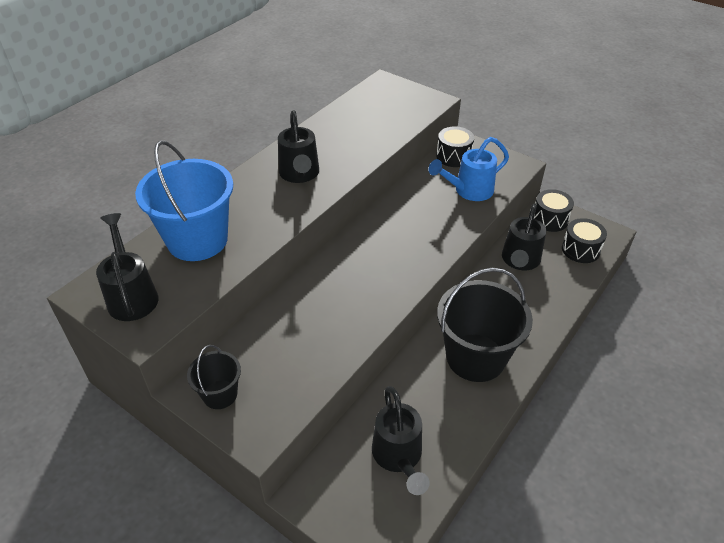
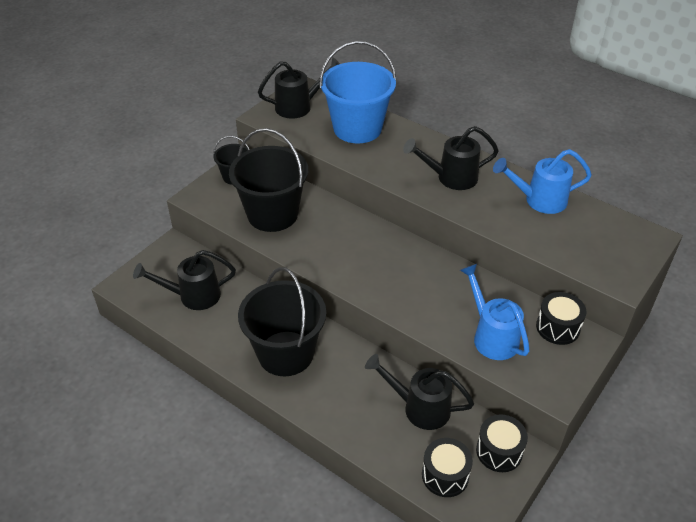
camera: 90 degrees right, 0 degrees up
(302, 348) = (272, 214): none -> black bucket
(337, 127) = (539, 200): none -> blue watering can

